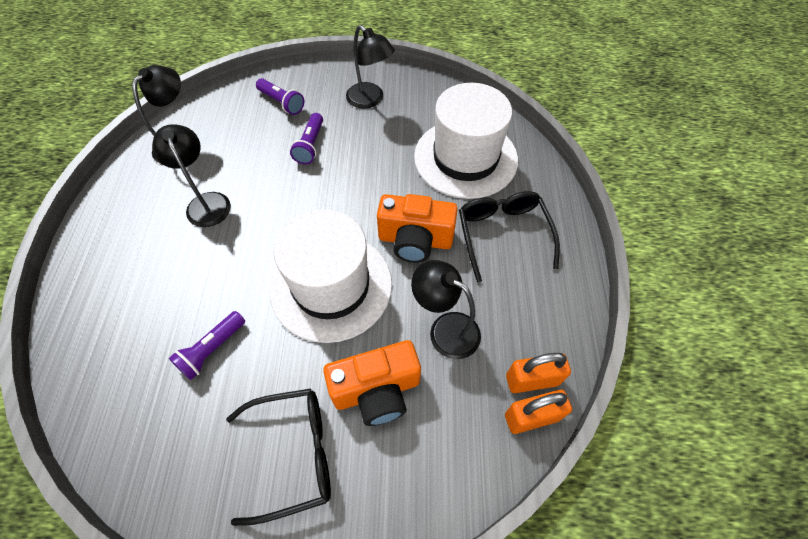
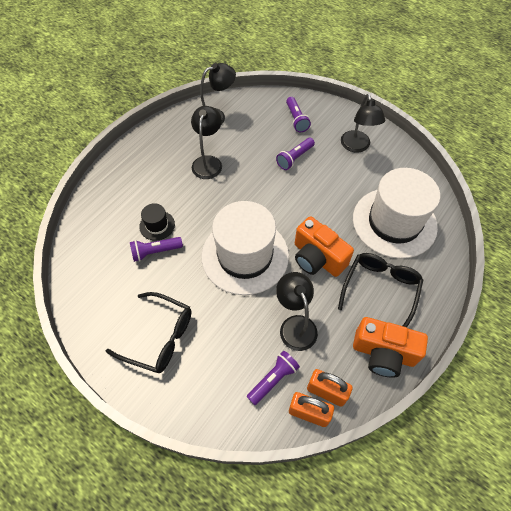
camera: 35 degrees right, 0 degrees up
(190, 315) = (157, 225): none -> black hat
(377, 390) = (228, 334): orange camera -> orange camera (383, 353)
(466, 407) = (273, 379): none -> purple flashlight

